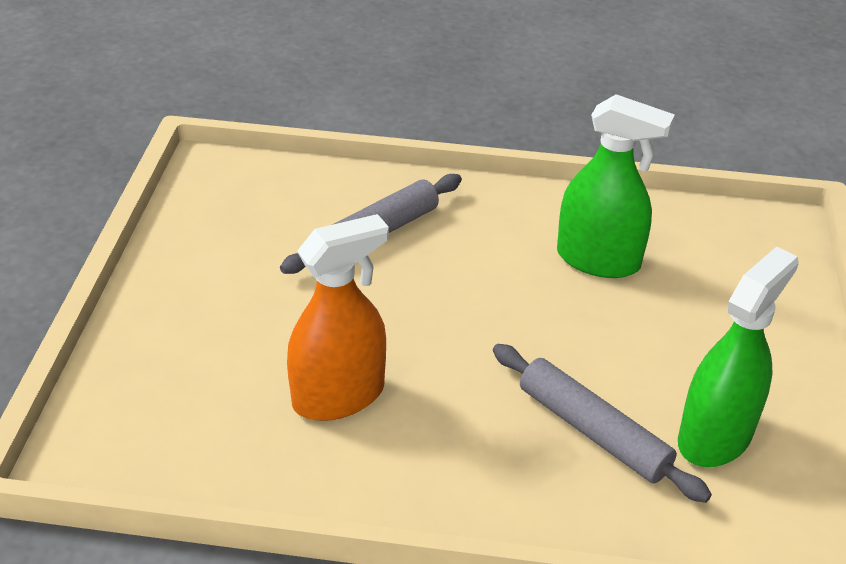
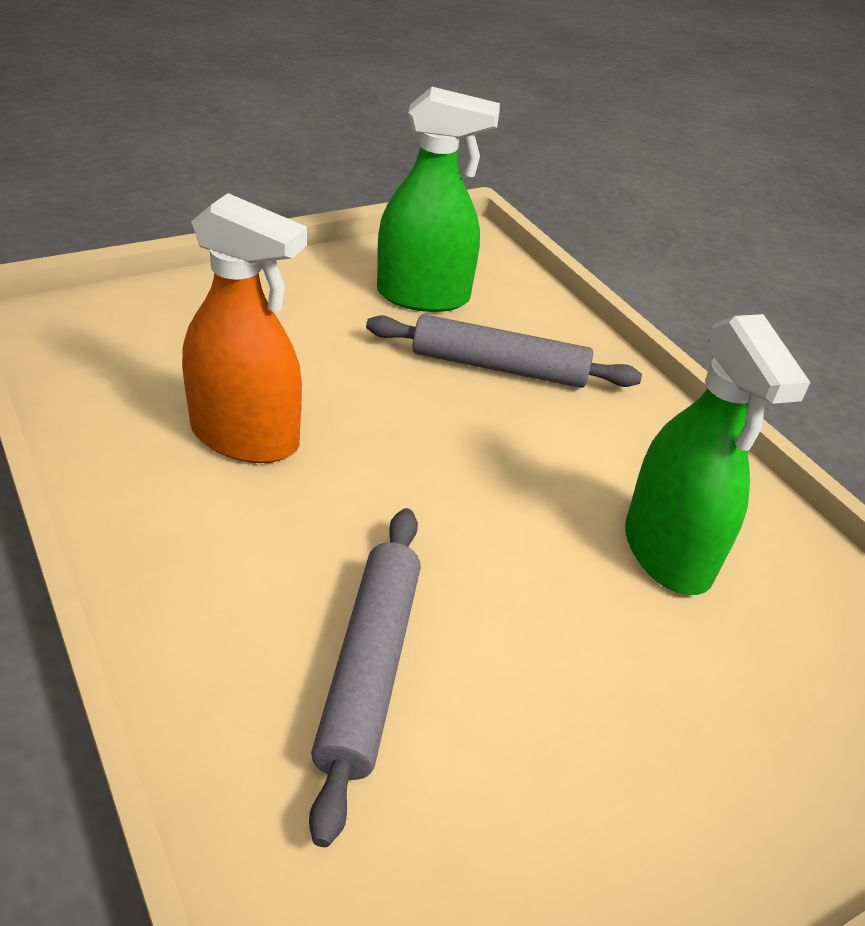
camera: 50 degrees right, 0 degrees up
(715, 437) = (473, 812): green spray bottle -> green spray bottle (423, 296)

